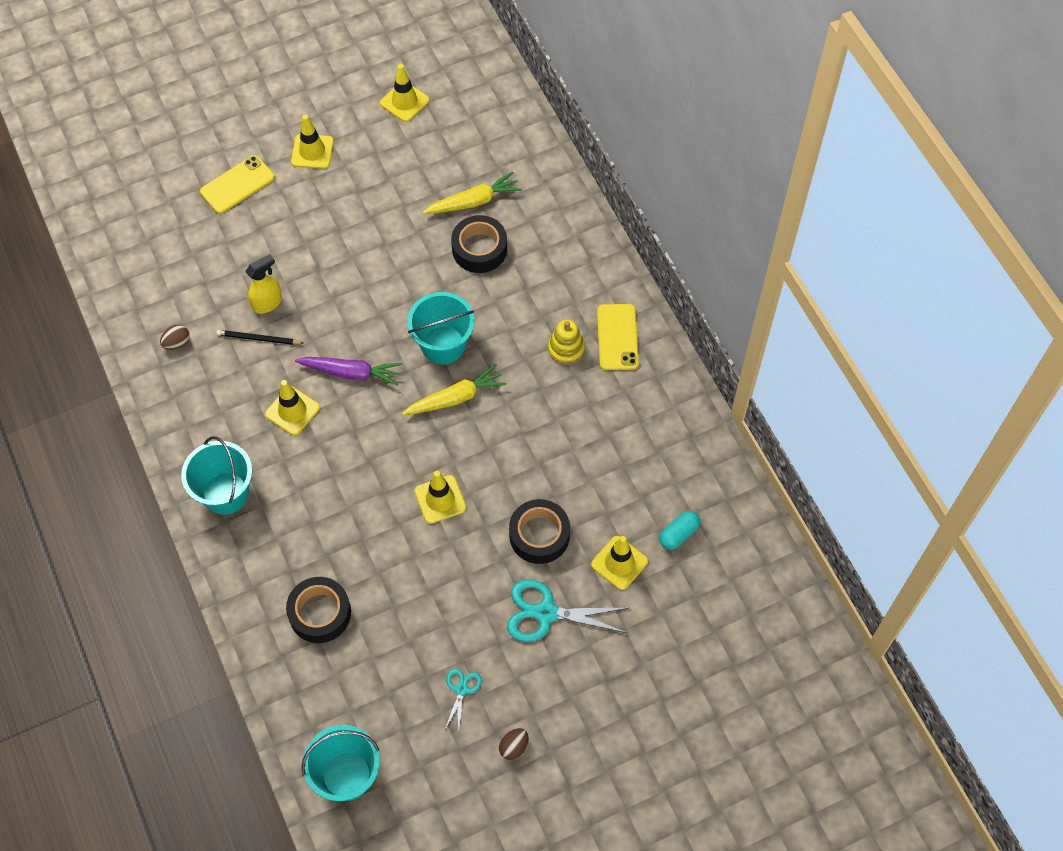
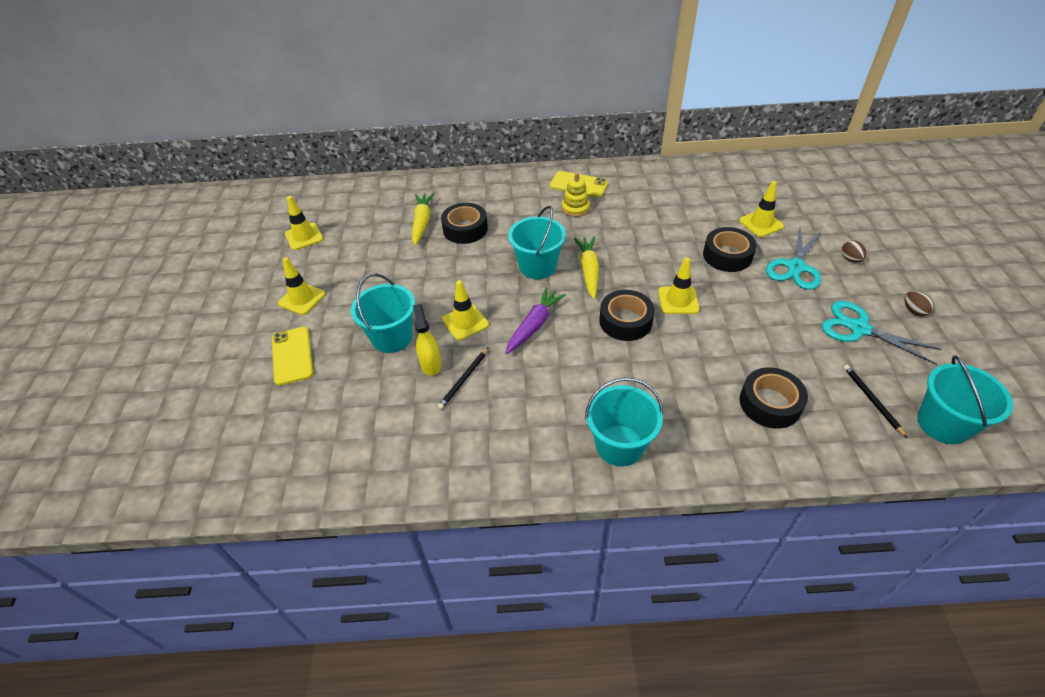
camera: 65 degrees left, 15 degrees down
(177, 343) = (430, 445): brown egg -> brown egg (850, 259)
(289, 255) = (392, 337): none -> turquoise bucket
(292, 411) = (552, 373): yellow traffic cone -> yellow traffic cone (465, 322)
(357, 707) = (871, 400): none -> black pencil
(388, 456) = (625, 321): none -> black tape
(461, 689) = (859, 328): turquoise scissors -> turquoise scissors, size x1.90
(678, 534) = (745, 194): turquoise capsule -> none

